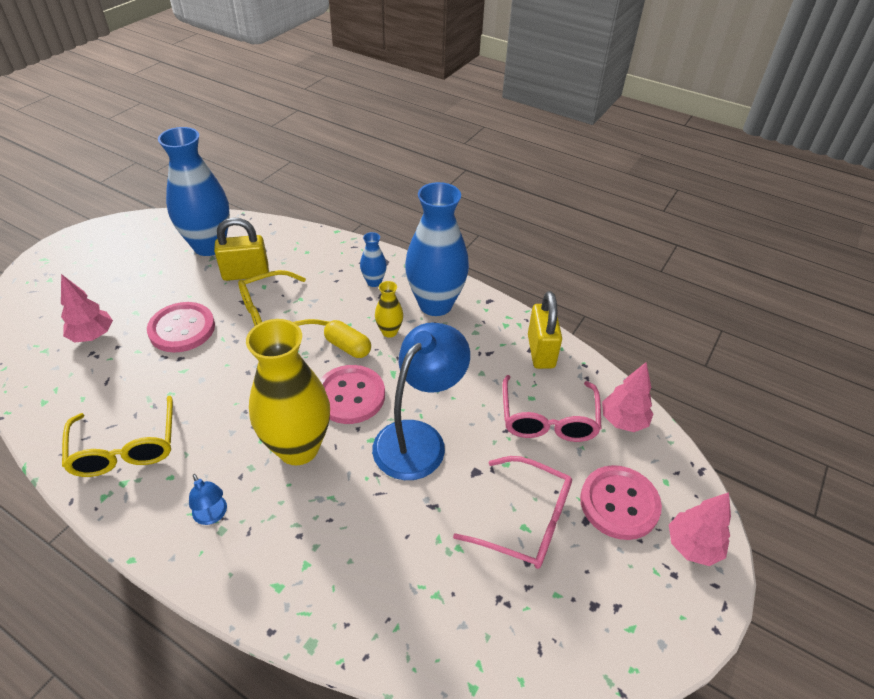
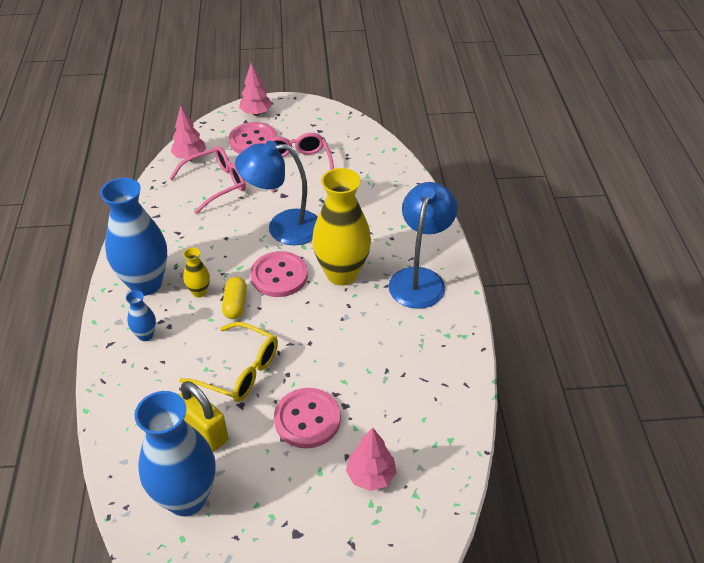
camera: 125 degrees left, 0 degrees up
(125, 447) = (428, 356): yellow glasses -> none
(212, 515) = (419, 279): blue lamp -> blue lamp, size x2.31
(540, 351) = (155, 210): yellow padlock -> none

